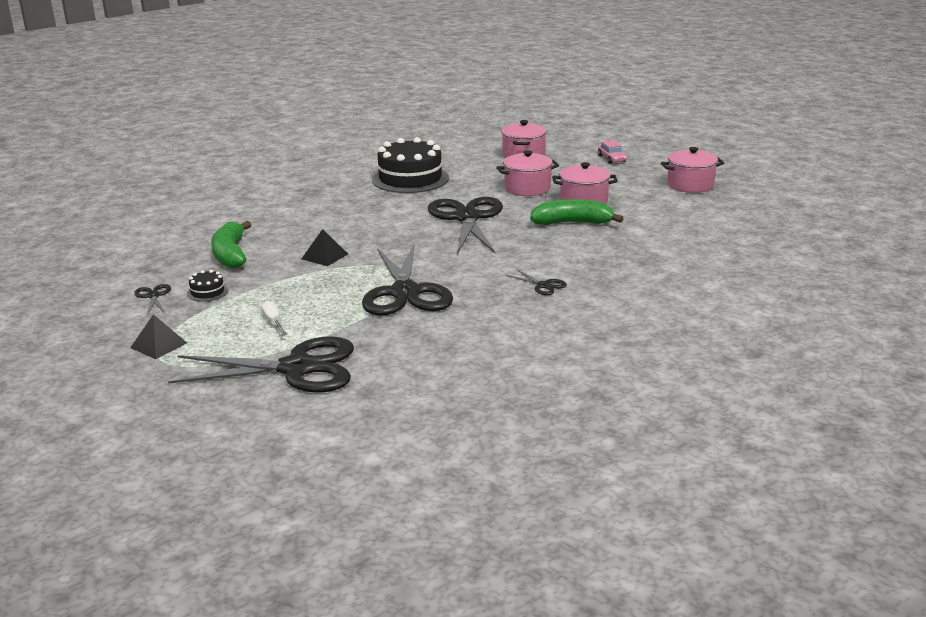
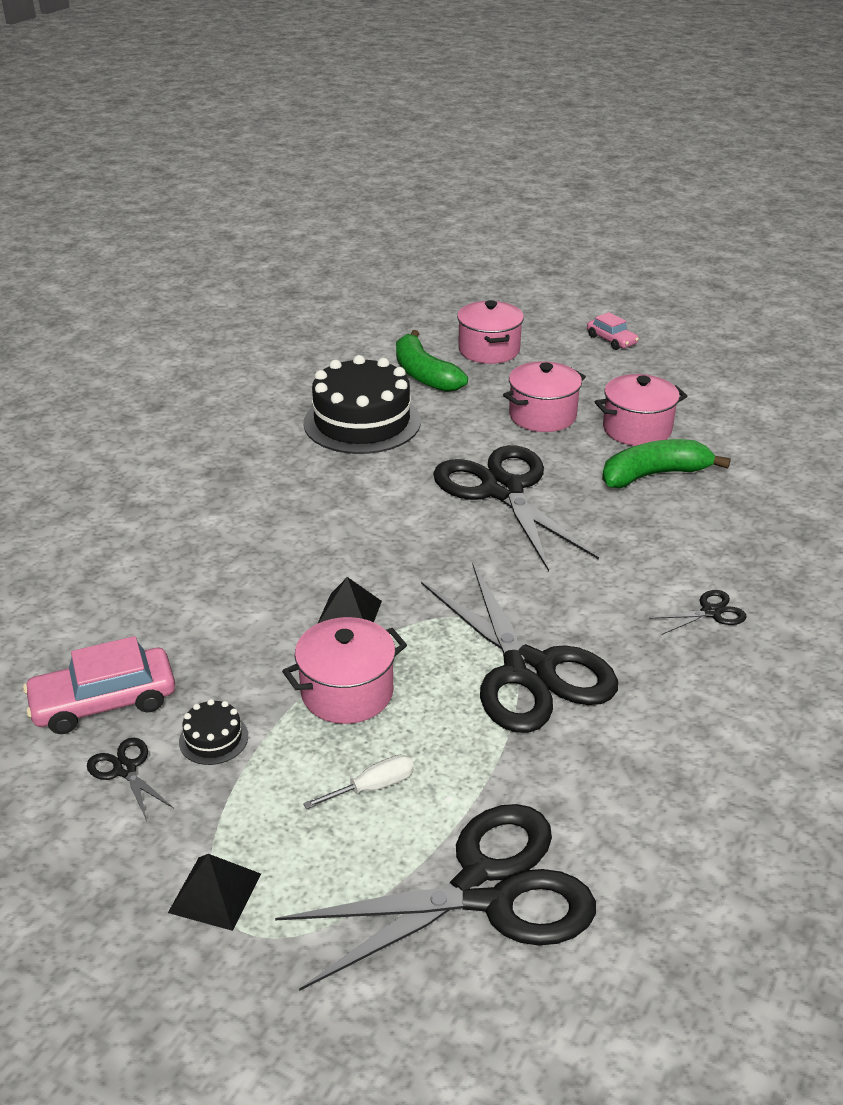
camera: 20 degrees left, 10 degrees up
(164, 270) = (104, 702): none -> pink car
(230, 254) = (194, 640): green banana -> green banana (424, 374)
(273, 322) = (373, 787): white screwdriver -> white screwdriver turned 105 degrees clockwise
(543, 285) = (710, 612): black scissors -> black scissors turned 45 degrees counterclockwise
(690, 185) = (747, 375): pink pot -> pink pot (347, 692)

